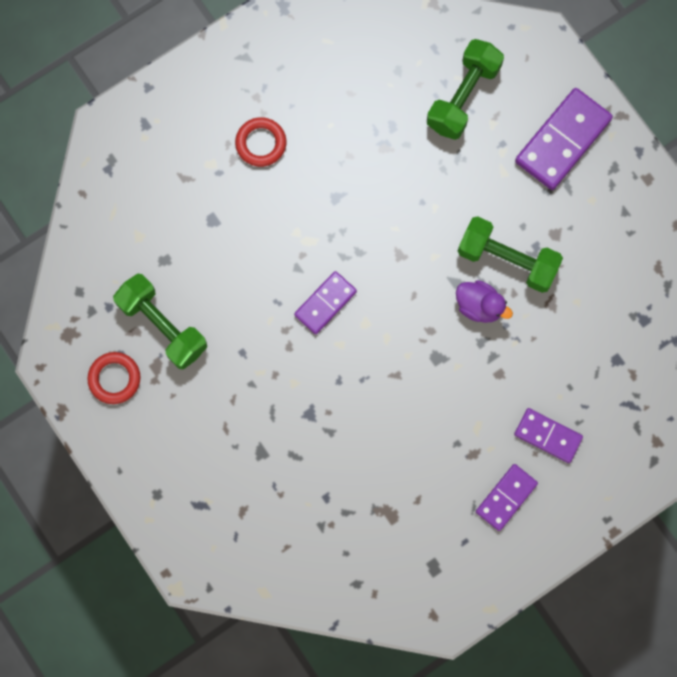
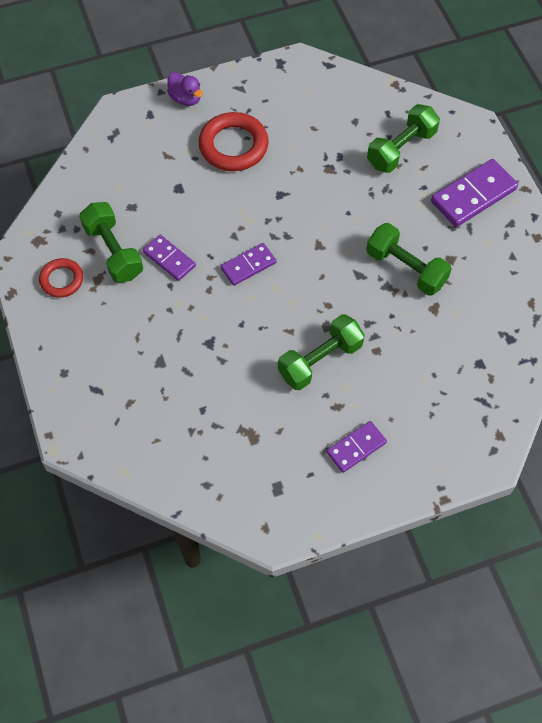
camera: 15 degrees right, 15 degrees down
(261, 143) = (233, 146): red ring -> red ring, size x1.70
(439, 403) = (320, 360): none -> green dumbbell
(479, 306) = (373, 296): purple duck -> purple duck (186, 98)
(548, 436) = (405, 408): purple domino -> purple domino (169, 259)

